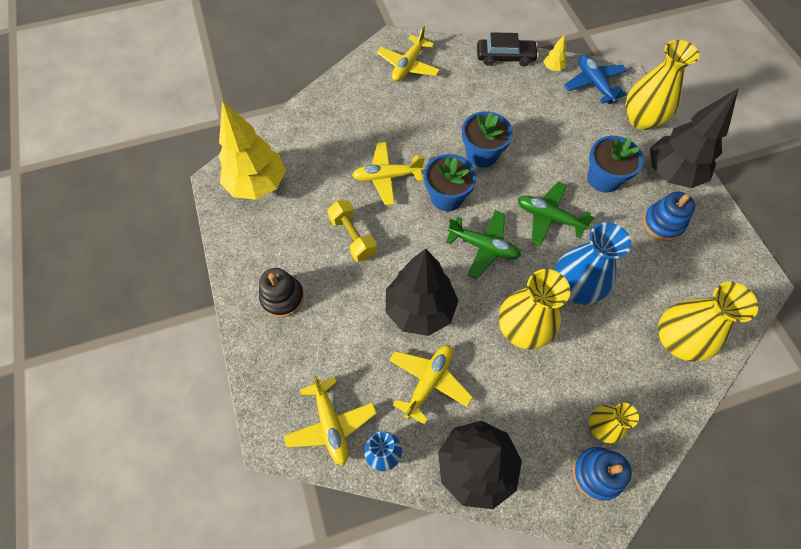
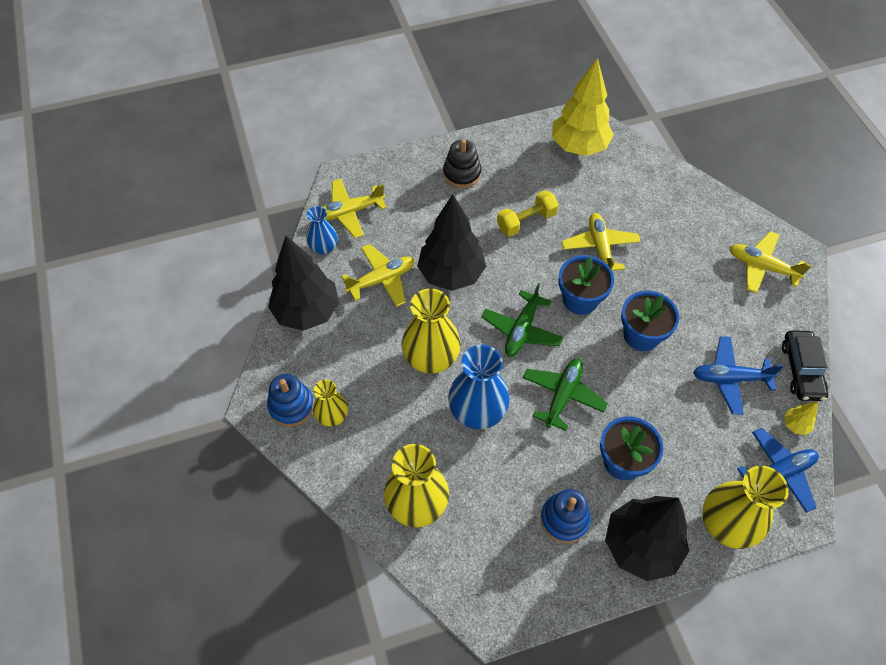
camera: 90 degrees right, 5 degrees down
(429, 382) = (381, 280): yellow plane -> yellow plane turned 60 degrees counterclockwise
(517, 100) = (730, 378): none -> blue plane

